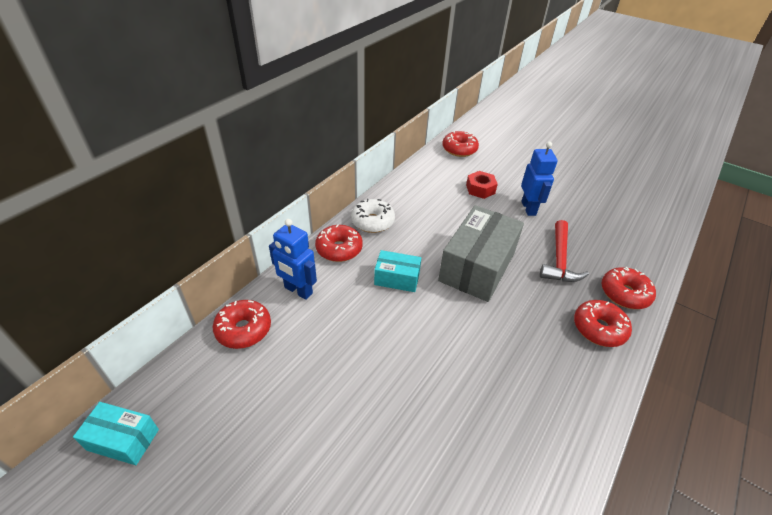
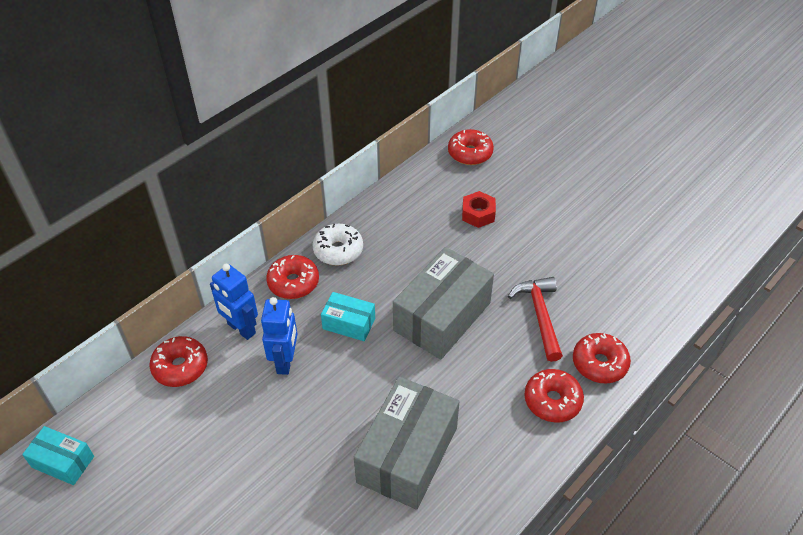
camera: 10 degrees right, 5 degrees up
(485, 392) = (407, 454): none -> grey box
(529, 208) = (529, 245): blue robot -> blue robot (285, 361)
(559, 260) = (540, 315): red hammer -> red hammer turned 150 degrees clockwise

